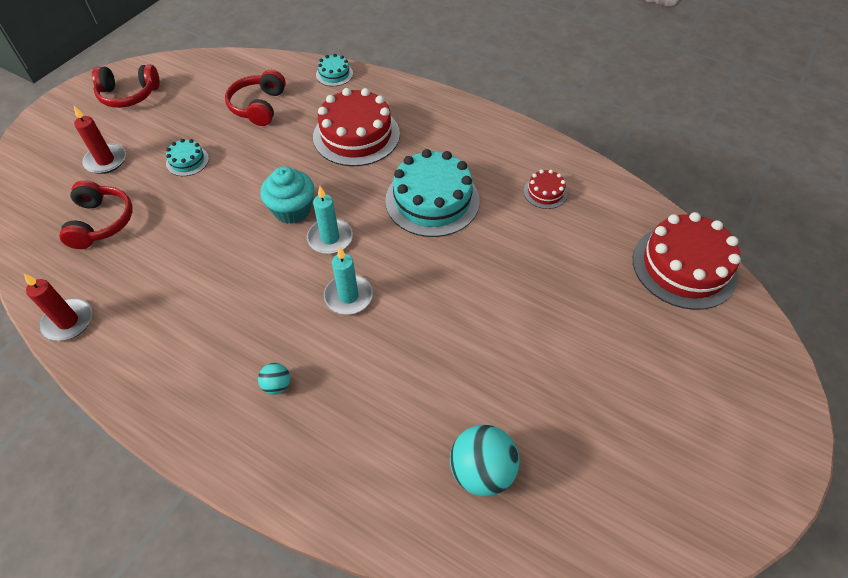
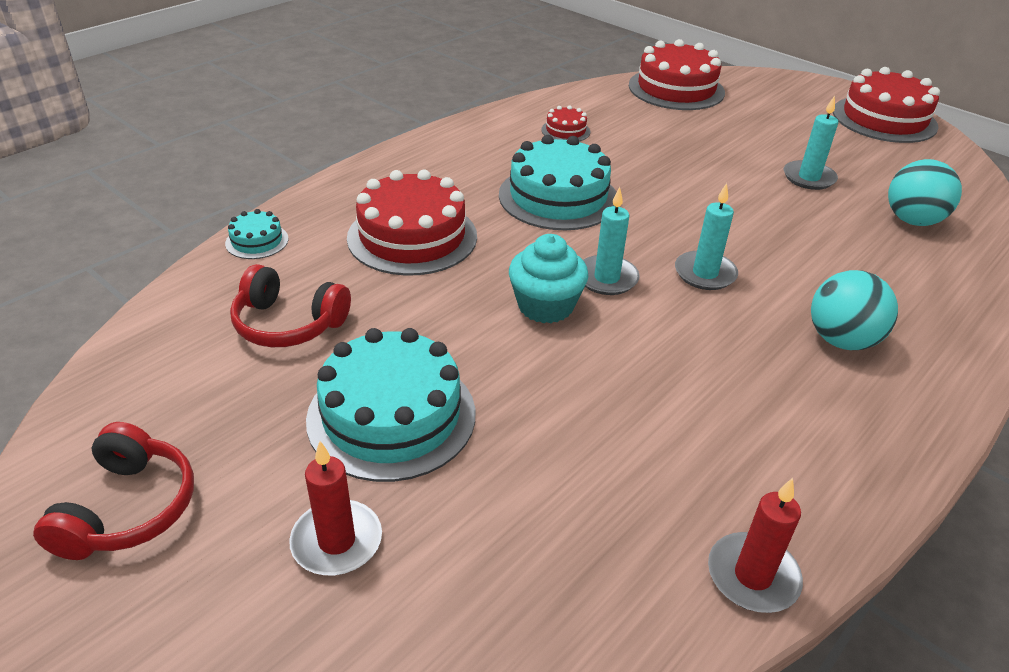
camera: 80 degrees left, 15 degrees down
(101, 222) = (517, 539): red headphones -> none
(187, 161) = (391, 416): turquoise cake -> turquoise cake, size x2.15
(277, 385) = (841, 340): turquoise ball -> turquoise ball, size x1.98
(535, 380) = (809, 178): none -> turquoise candle
(726, 477) = (884, 119): none -> red cake

